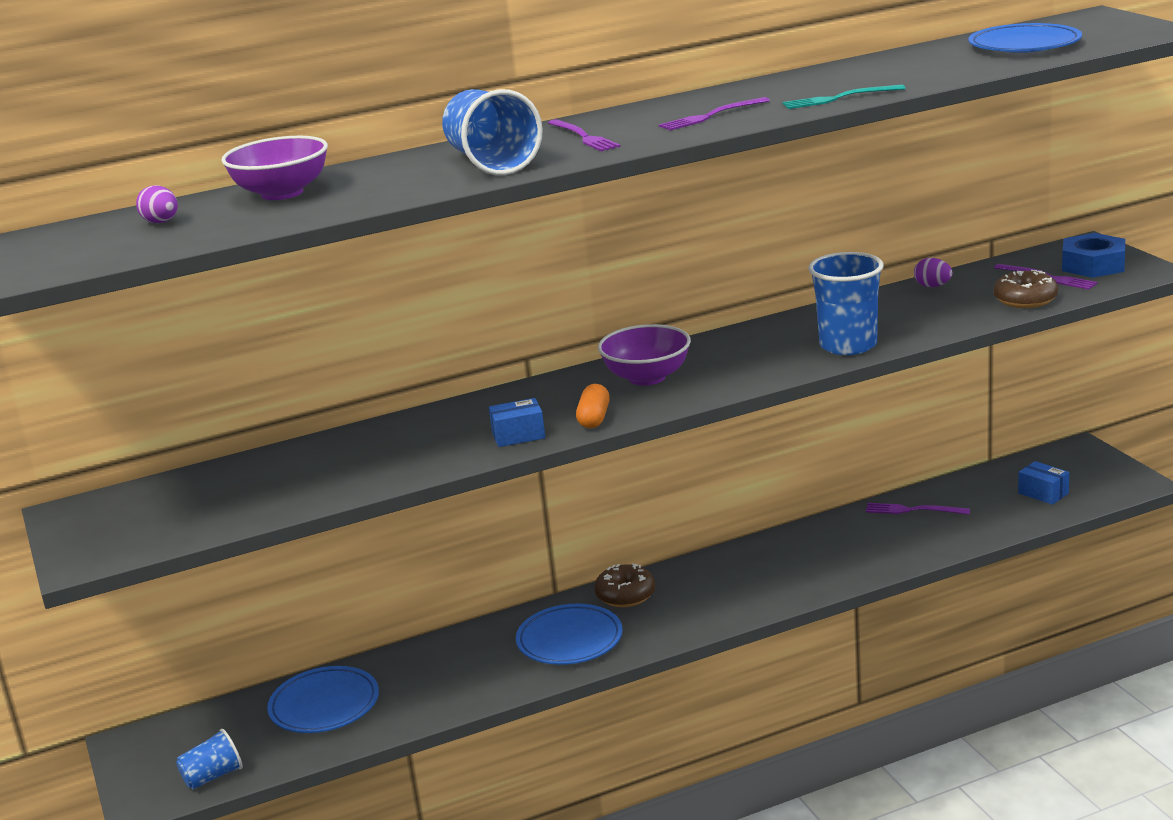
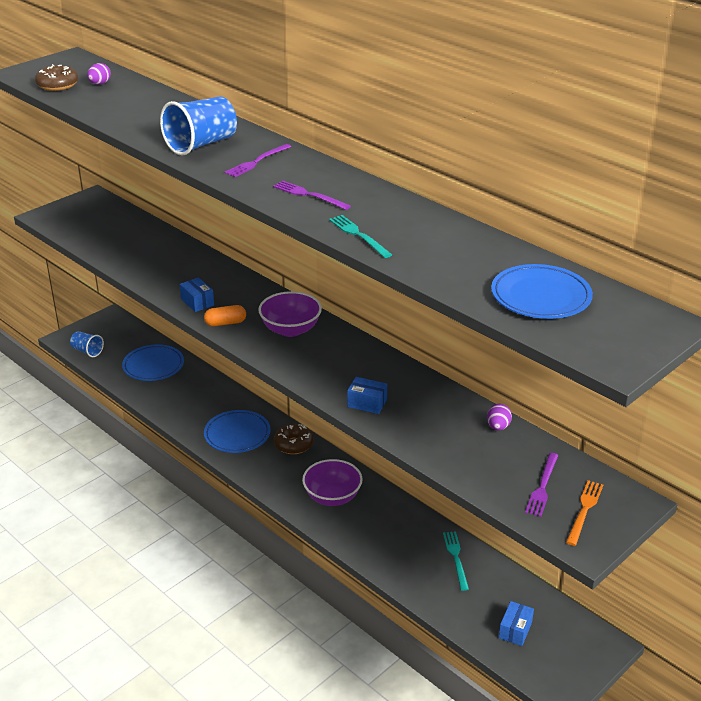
camera: 65 degrees right, 10 degrees up
(282, 193) = (147, 101): purple bowl -> purple bowl (332, 497)
(848, 345) = (367, 403): blue cup -> blue box
(913, 510) = (456, 558): purple fork -> turquoise fork
(1025, 300) = (487, 479): brown donut -> brown donut (57, 85)
(1093, 265) = (584, 510): blue nut -> orange fork

